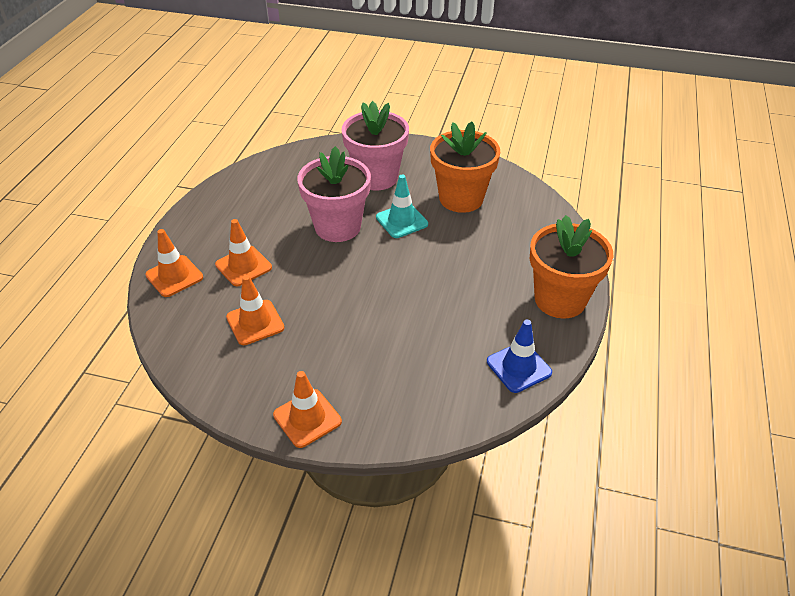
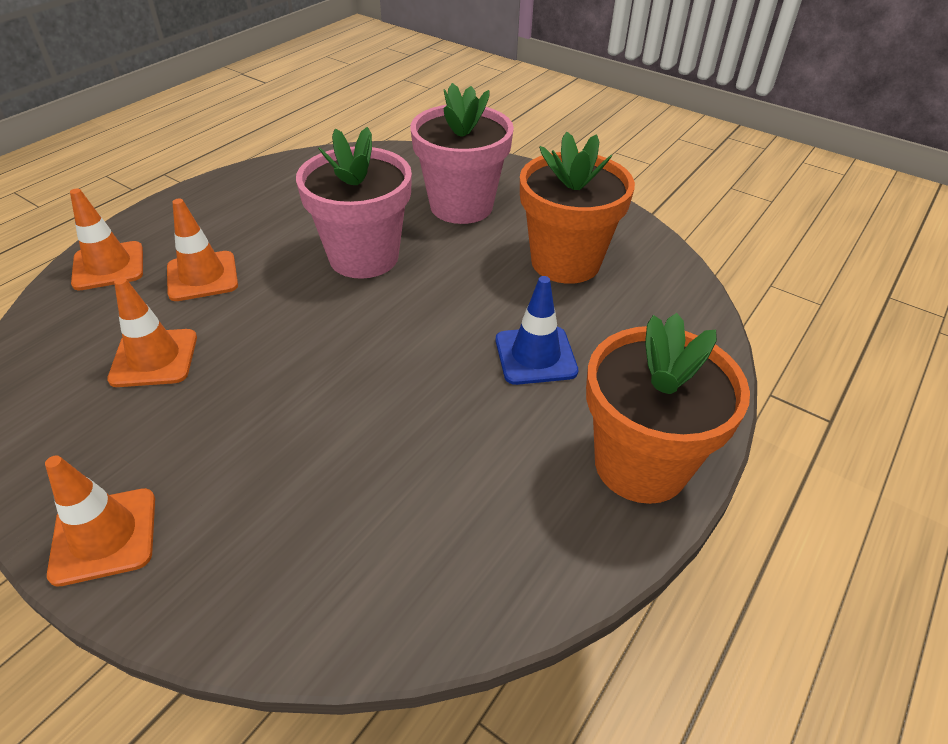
camera: 20 degrees right, 0 degrees up
(401, 221) = (458, 271): turquoise traffic cone -> none
(518, 367) = (500, 566): blue traffic cone -> blue traffic cone (535, 356)

